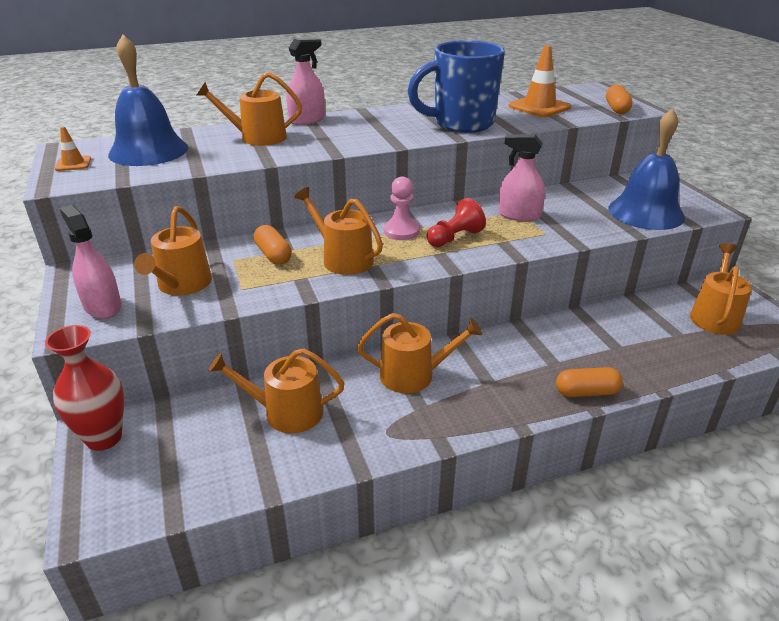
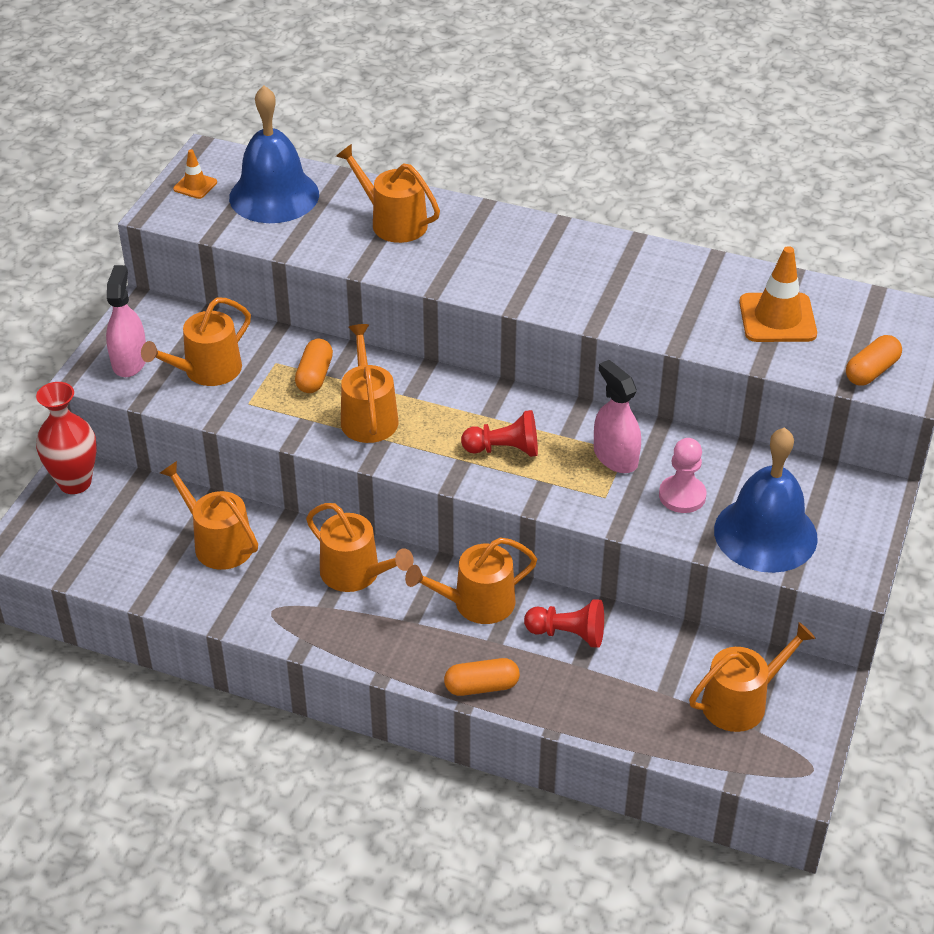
camera: 40 degrees right, 10 degrees up
(307, 120) = (478, 213): pink spray bottle -> none
(401, 231) = (465, 411): pink pawn -> pink pawn (682, 496)
(461, 124) = (633, 304): blue mug -> none
(512, 348) = (476, 603): none -> orange watering can
(584, 335) = (568, 634): none -> red pawn
(586, 392) = (481, 686): orange capsule -> orange capsule turned 45 degrees counterclockwise

